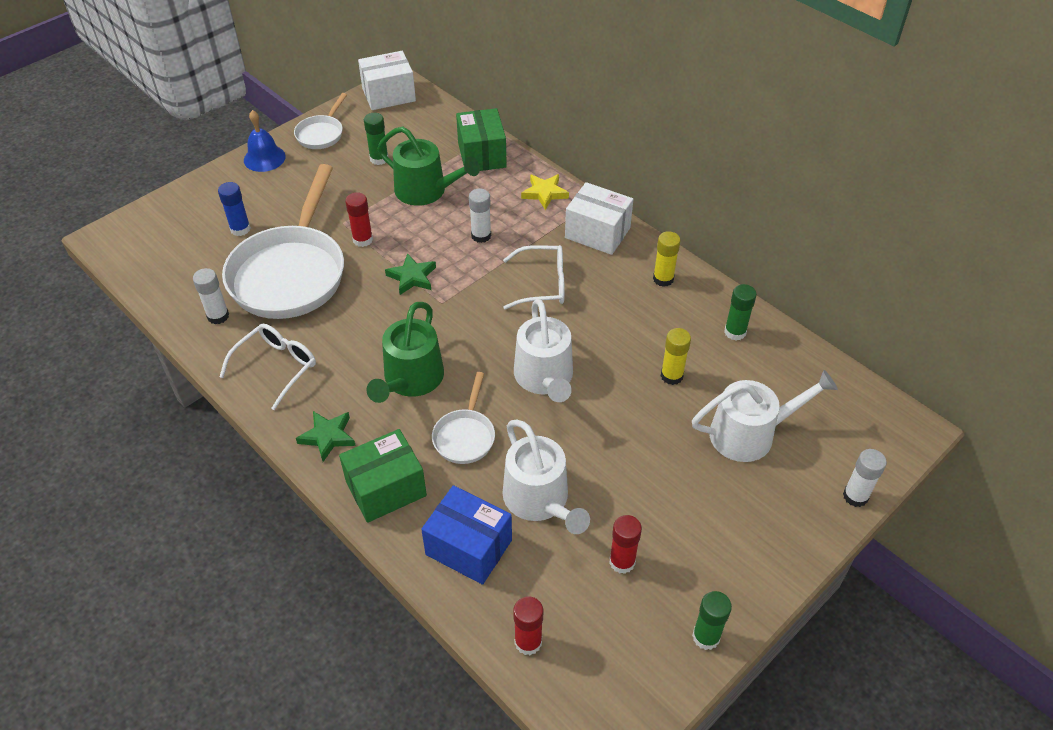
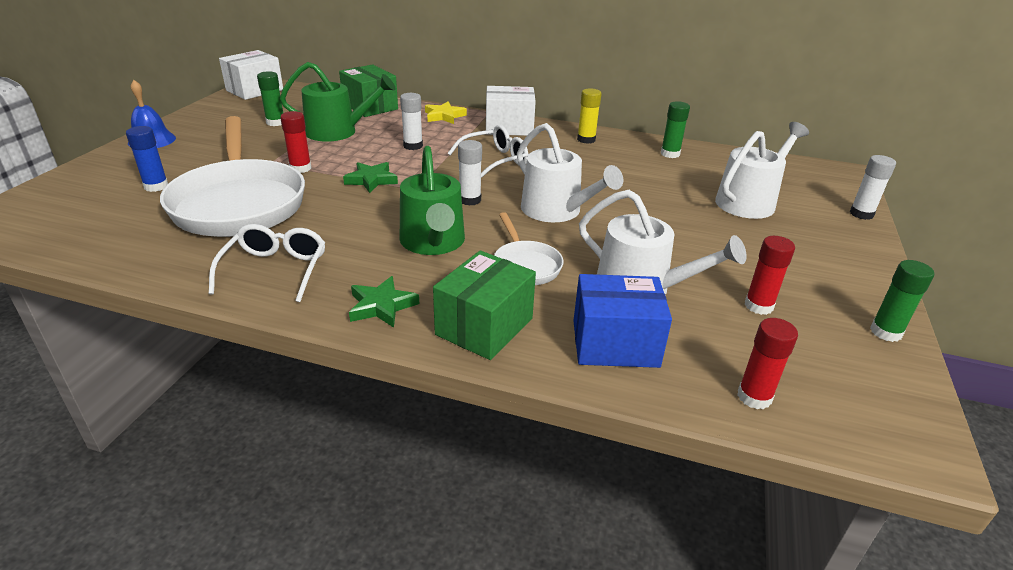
camera: 30 degrees left, 15 degrees down
(218, 316) = (172, 250): white glue stick -> white glue stick (470, 200)
(321, 134) = (204, 118): white pan -> none
(671, 376) = (654, 185): yellow glue stick -> none

